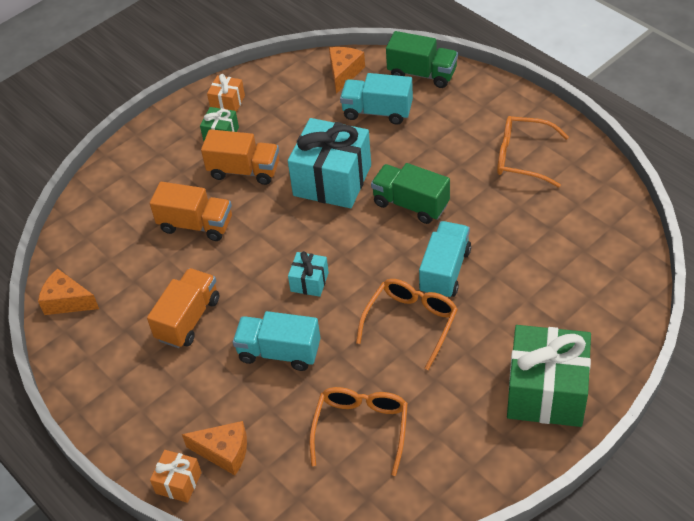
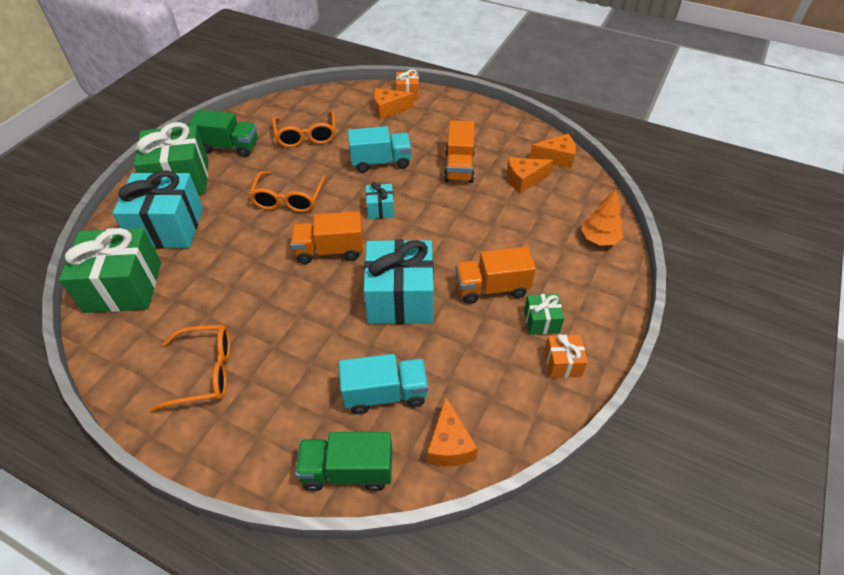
camera: 155 degrees right, 0 degrees up
(109, 193) = (599, 239): none -> orange tree
(127, 280) = (524, 180): none -> orange cheese
(196, 225) = (501, 230): orange truck -> orange truck (330, 251)
(410, 204) = (314, 292): green truck -> green truck (229, 147)
(445, 271) = (269, 241): turquoise truck -> none
(560, 317) = (168, 227): none -> turquoise gift
(605, 254) = (123, 287): none -> green gift

